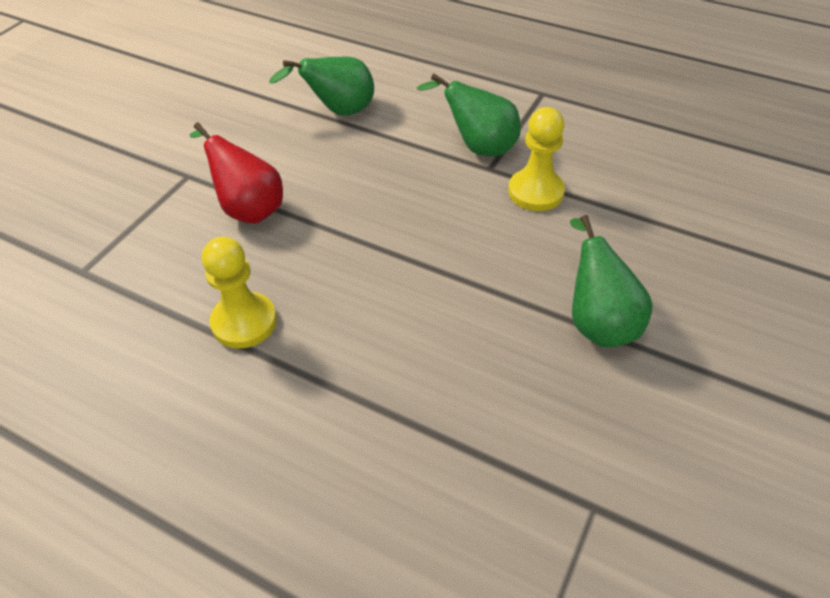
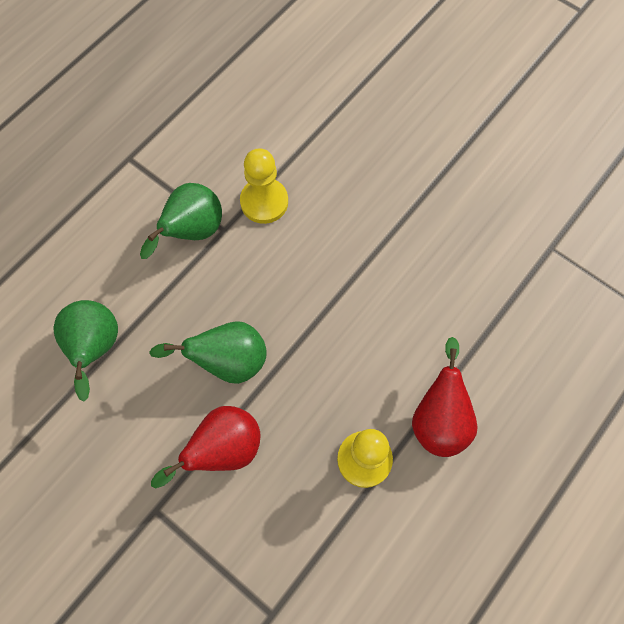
camera: 80 degrees left, 20 degrees up
(300, 390) = (439, 419): none -> red pear
(598, 322) = (410, 200): green pear -> green pear (228, 361)

